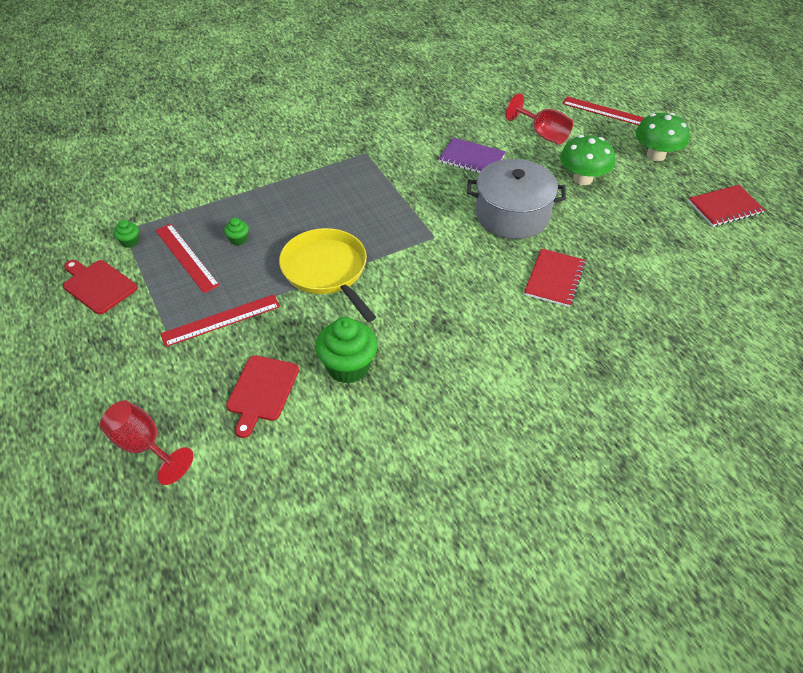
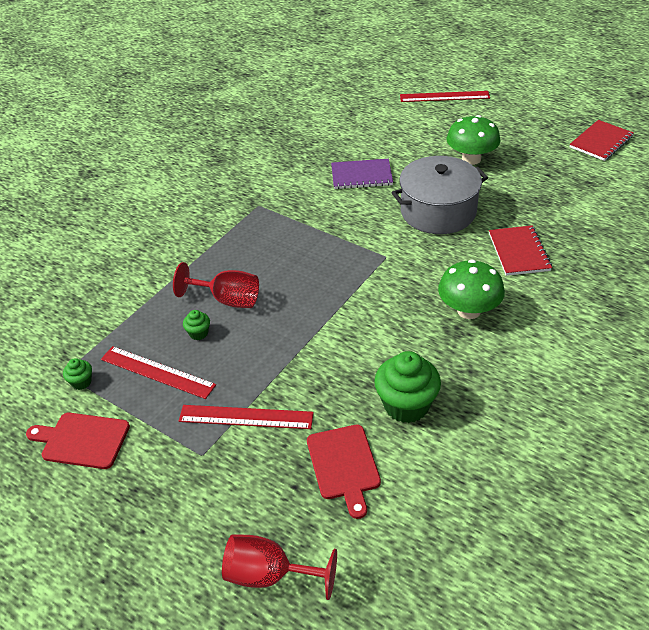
camera: 25 degrees left, 5 degrees down
(221, 320) = (246, 417): red ruler -> red ruler turned 60 degrees clockwise
(326, 271) = (311, 327): yellow pan -> none
(543, 134) = (406, 133): red goblet -> red goblet (227, 300)
(656, 155) = (513, 119): green mushroom -> green mushroom (468, 310)

